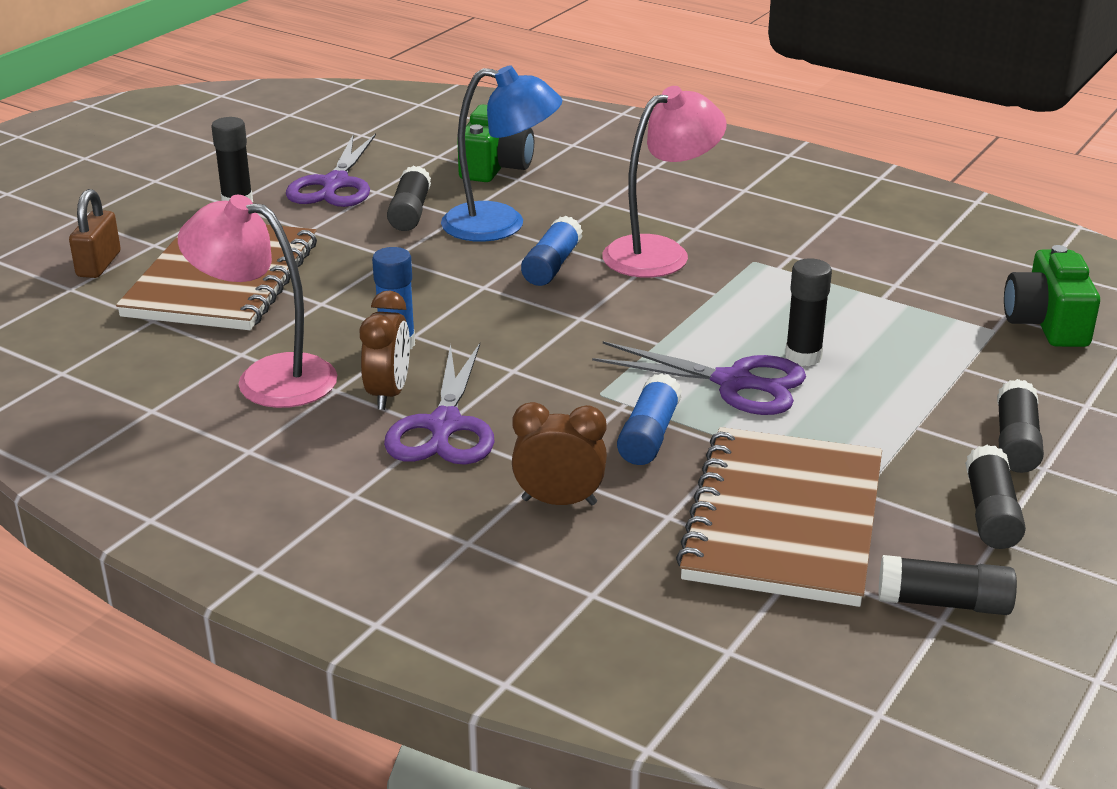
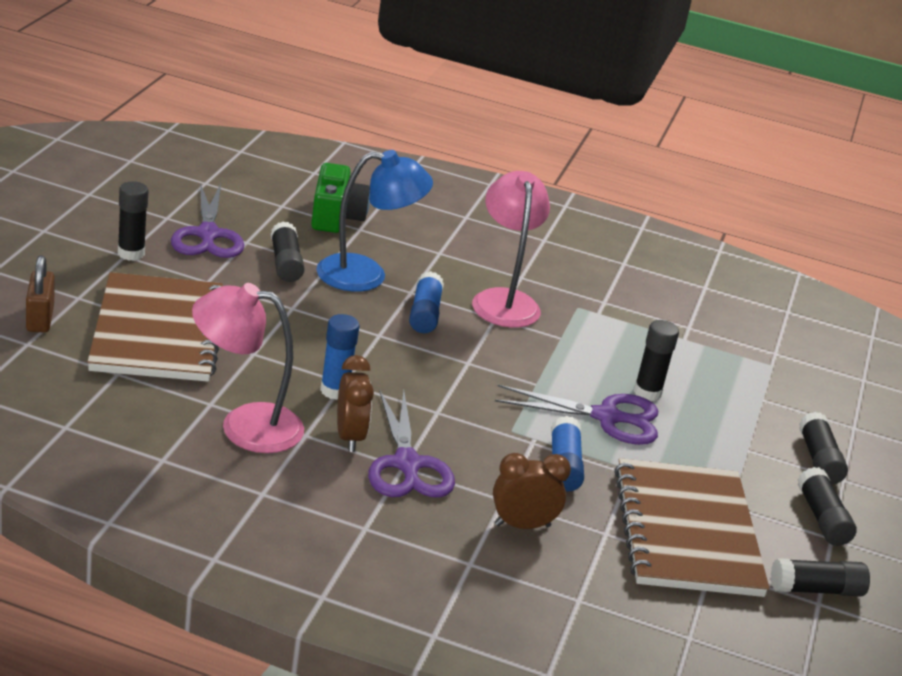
camera: 20 degrees left, 0 degrees up
(660, 252) = (504, 300): pink lamp -> pink lamp turned 45 degrees counterclockwise
(1047, 323) = (806, 358): green camera -> none

